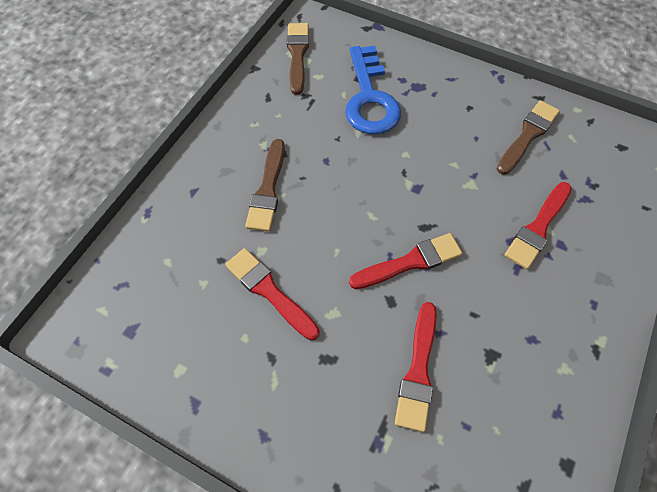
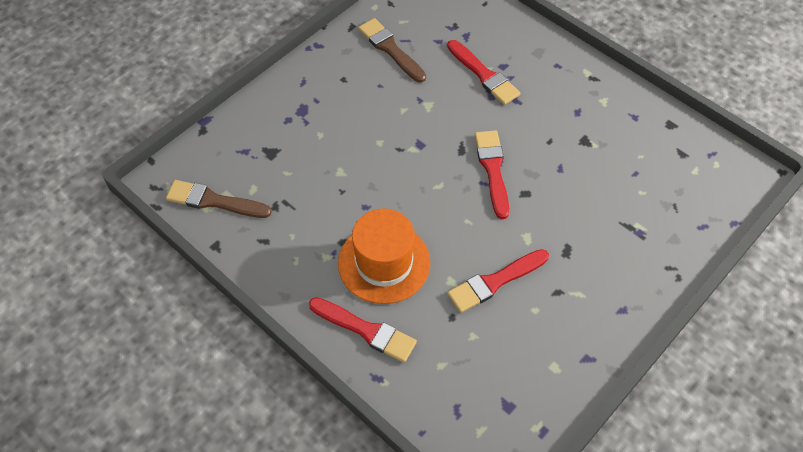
camera: 75 degrees left, 5 degrees down
(268, 190) = (384, 263): brown brush -> orange hat
(370, 98) = (301, 152): blue key -> none
(418, 371) = (588, 191): red brush -> red brush (366, 330)

